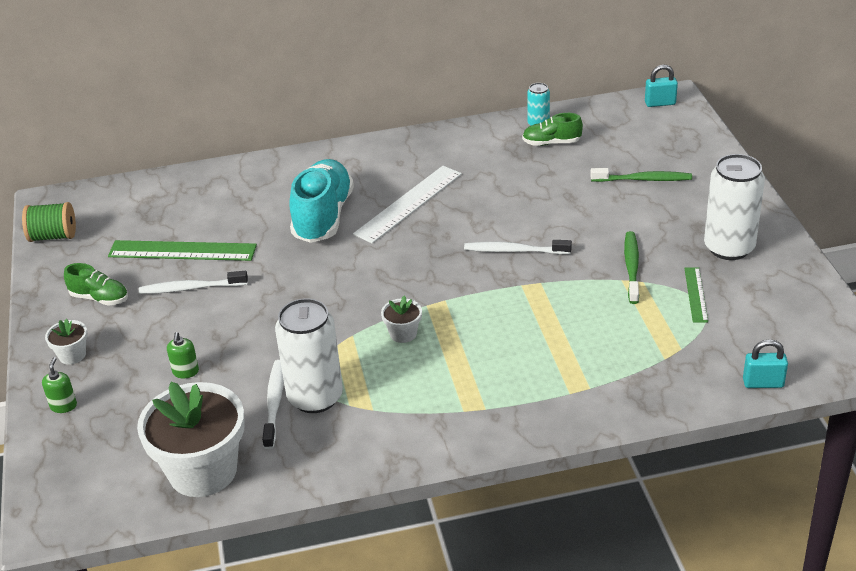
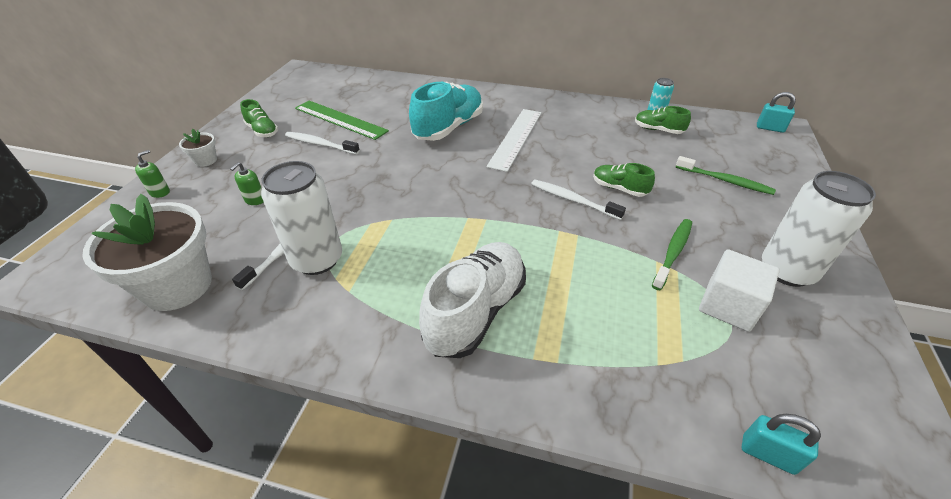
camera: 25 degrees right, 5 degrees up
(53, 236) = (280, 88): green spool -> none
(403, 333) = (430, 234): white flower pot -> none
(409, 204) = (516, 138): white ruler -> white ruler turned 45 degrees counterclockwise
(498, 379) = (476, 311): none -> white shoe
(550, 223) = (619, 188): none -> green shoe
(696, 294) = (728, 306): green ruler -> white cube

